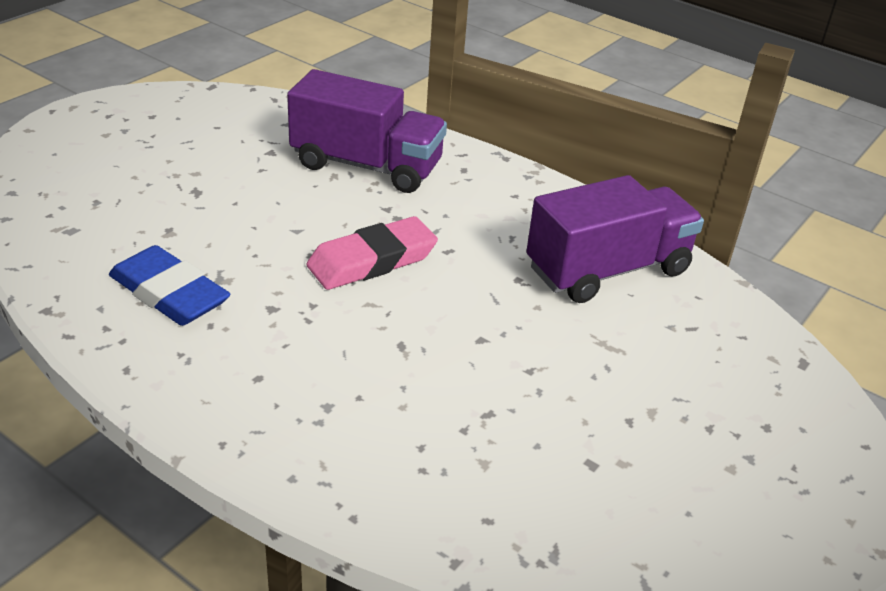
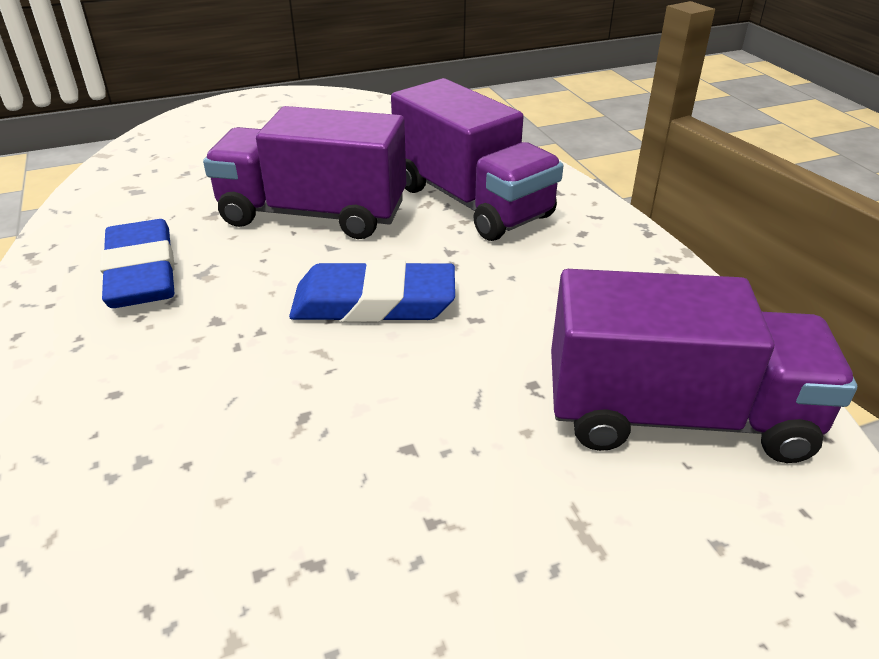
camera: 35 degrees right, 0 degrees up
(255, 208) = (313, 214): none -> purple truck
(372, 260) = (374, 302): pink eraser -> blue eraser

